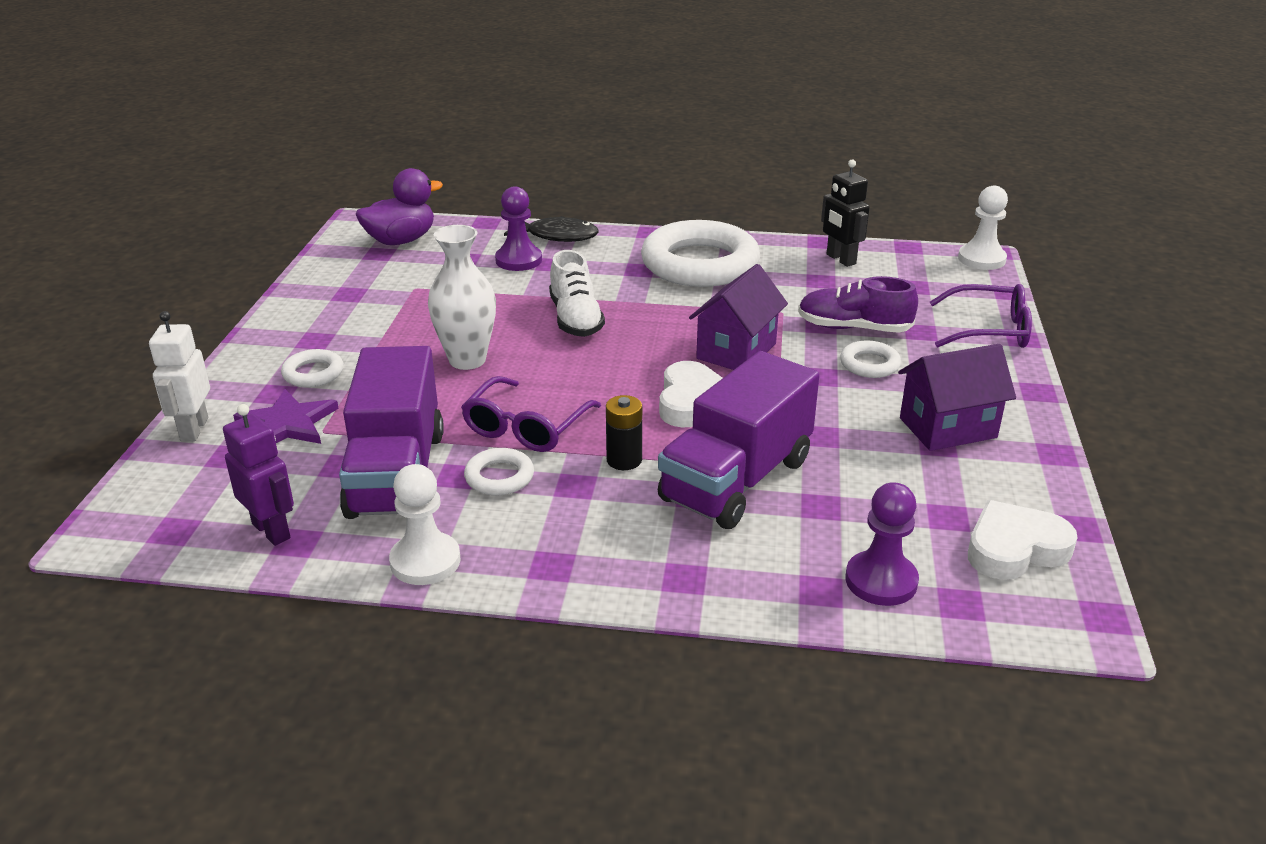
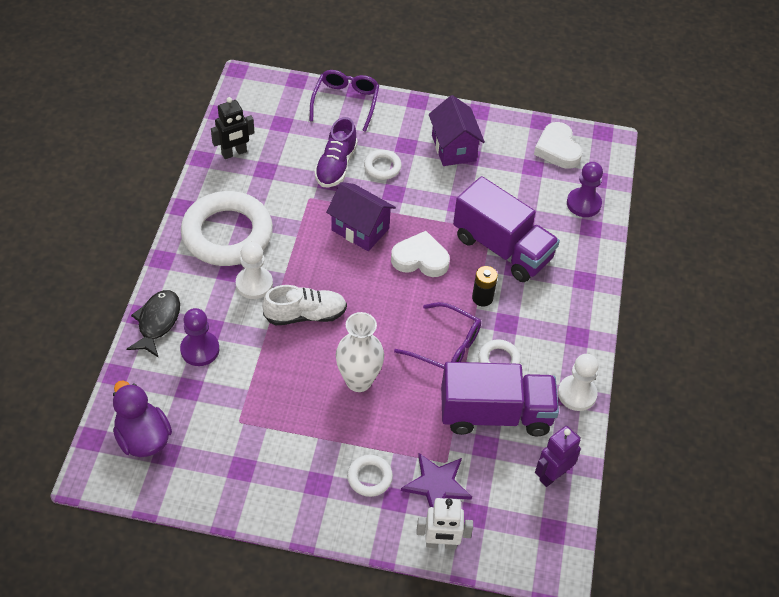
camera: 90 degrees left, 20 degrees up
(981, 259) = (247, 80): white pawn -> white pawn (254, 284)

